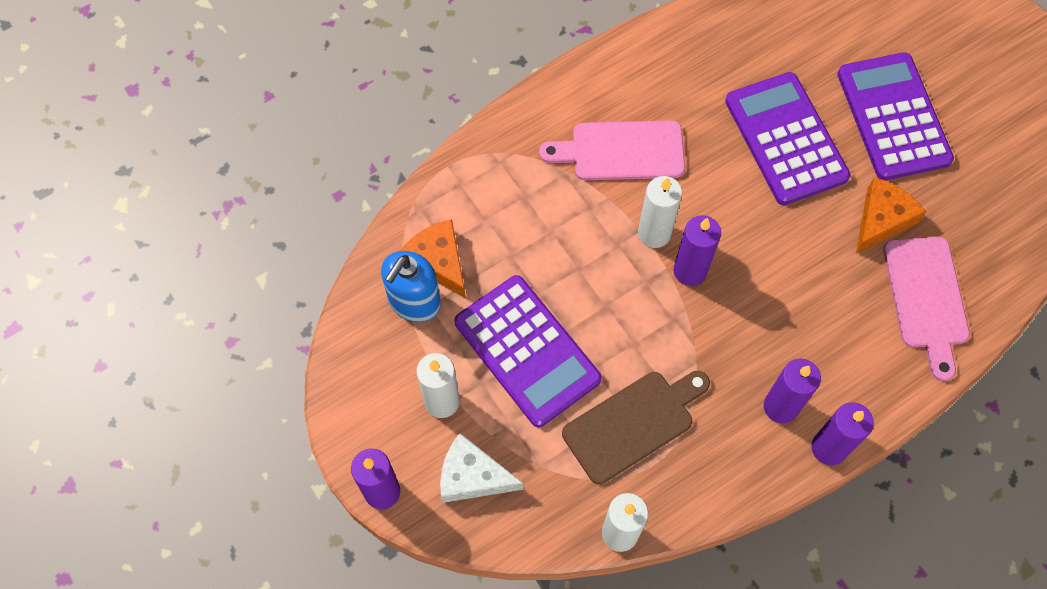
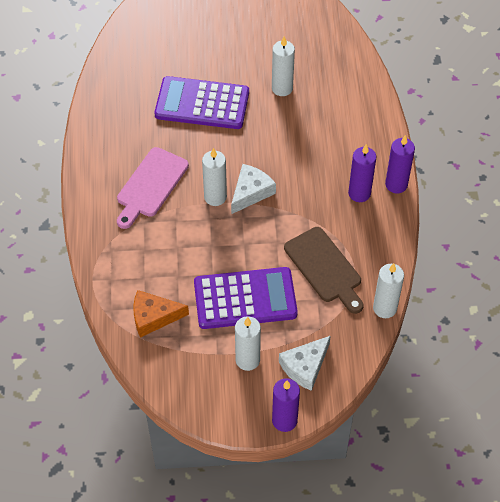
camera: 60 degrees left, 10 degrees down
(414, 302) = (172, 343): blue soap dispenser -> none
(633, 424) = (324, 268): brown cutting board -> brown cutting board turned 150 degrees clockwise
(690, 271) = (251, 192): purple candle -> white cheese
(882, 219) = (282, 88): orange cheese -> white candle
(893, 117) = (225, 49): purple calculator -> none
(926, 299) = (341, 95): pink cutting board -> none

